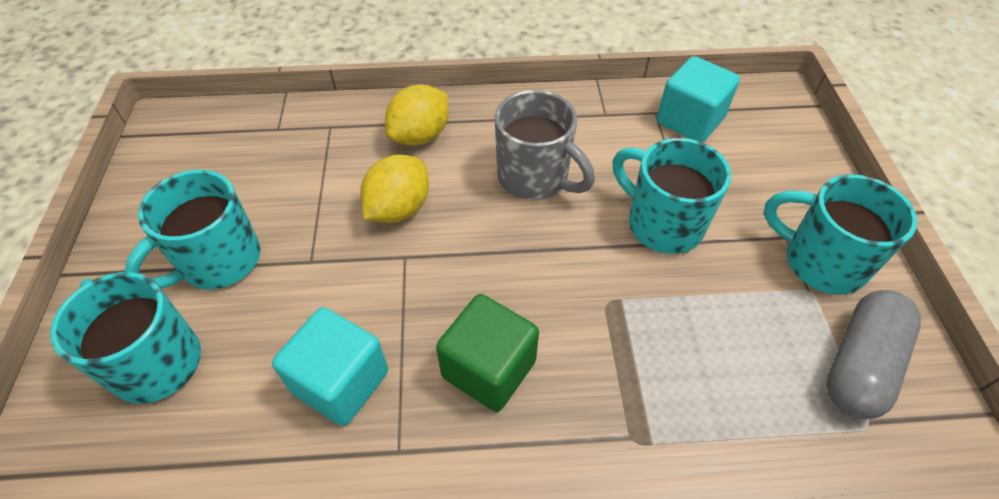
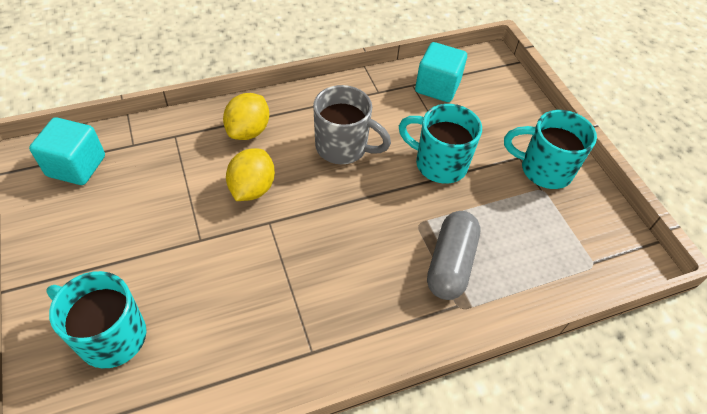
camera: 20 degrees left, 0 degrees up
(218, 262) = (128, 255): turquoise mug -> none
(341, 382) = (256, 317): turquoise cube -> turquoise cube (76, 166)
(489, 369) = (354, 285): green cube -> none
(859, 364) = (580, 229): grey capsule -> grey capsule (450, 263)

